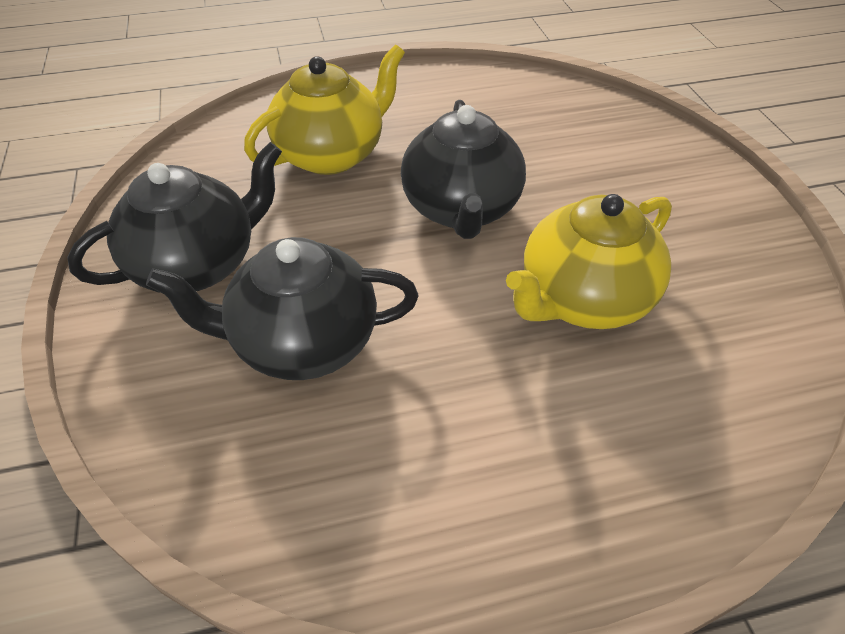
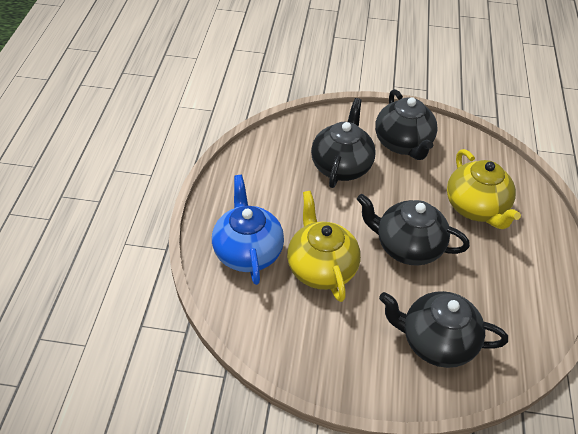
camera: 110 degrees right, 0 degrees up
(607, 154) = (436, 342): none -> black teapot
(633, 425) = (247, 251): none -> blue teapot

